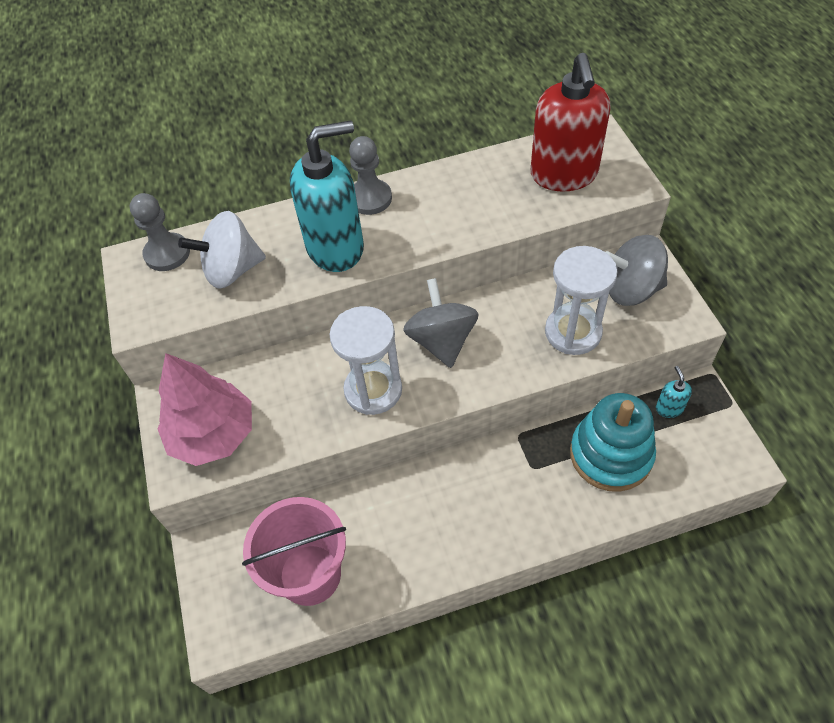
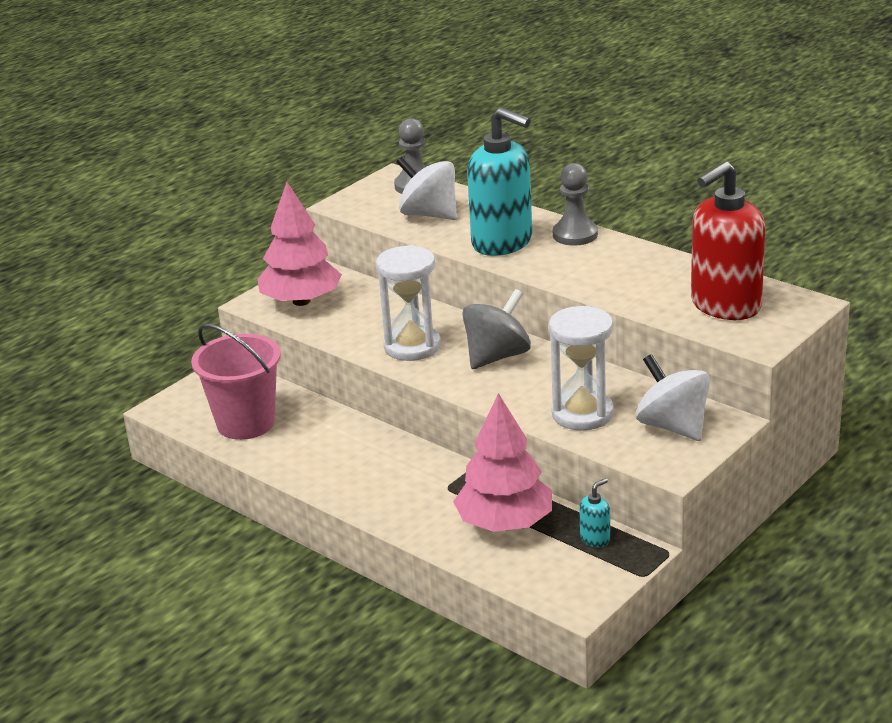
camera: 55 degrees right, 25 degrees down
(610, 454) = (505, 523): turquoise stacking toy -> pink tree
(631, 289) = (673, 426): grey spinning top -> white spinning top

